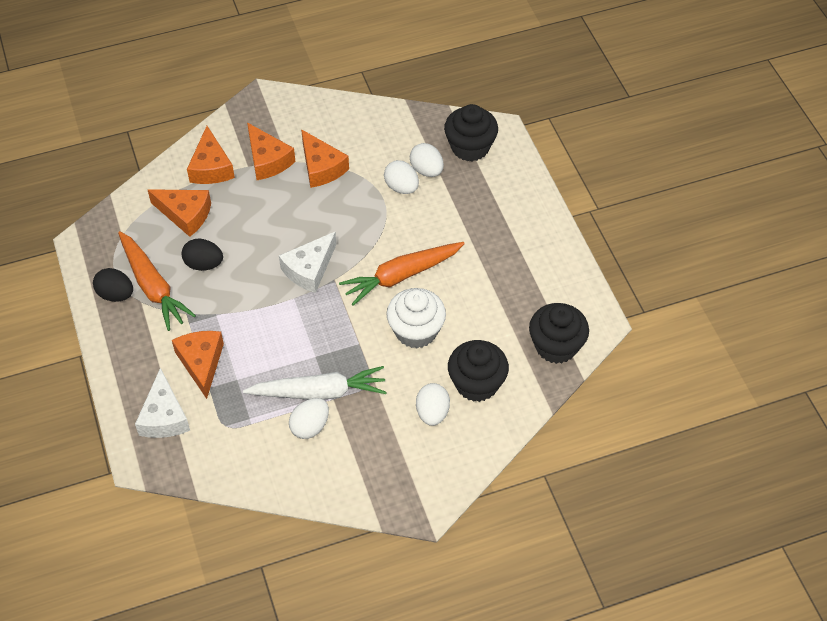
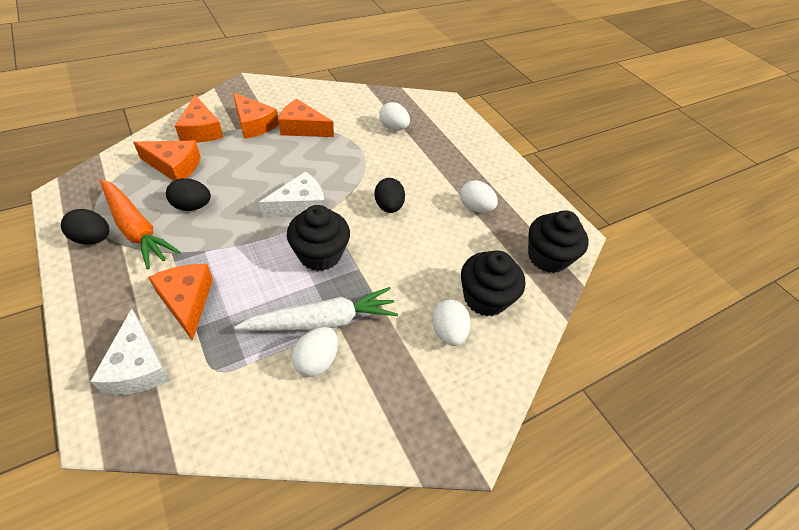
camera: 15 degrees left, 5 degrees down
(309, 269) = (300, 205): white cheese -> white cheese turned 150 degrees counterclockwise
(321, 167) = (302, 128): orange cheese -> orange cheese turned 150 degrees clockwise
(401, 187) = (375, 140): white egg -> white egg (475, 208)
(401, 276) = (388, 206): orange carrot -> black egg
(416, 331) = (413, 253): white cupcake -> none
(470, 147) = (425, 112): black cupcake -> black cupcake (320, 254)

